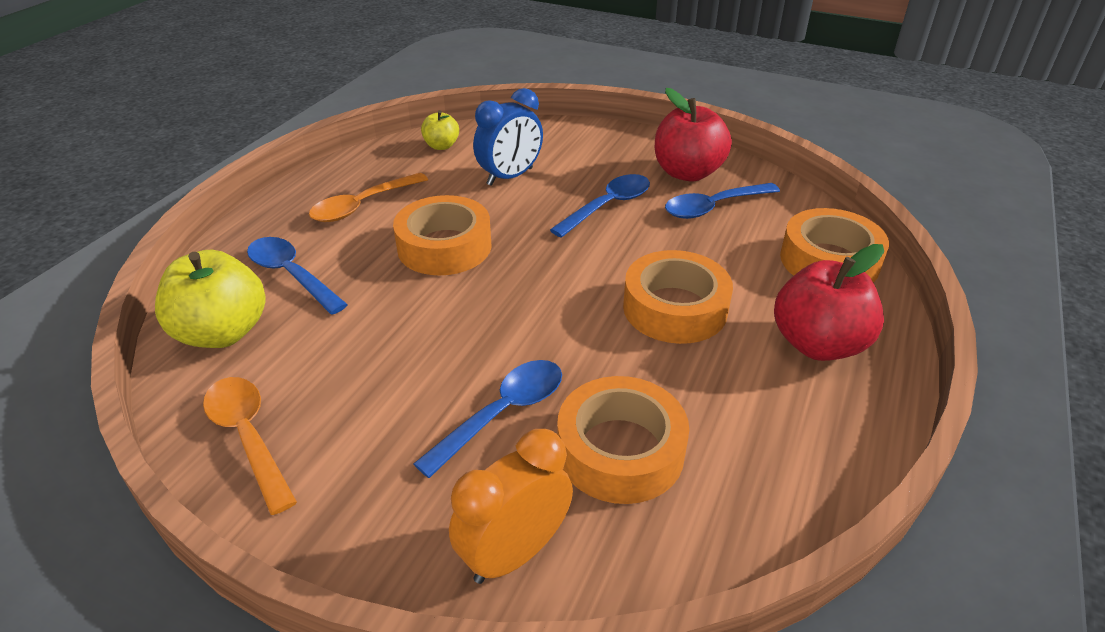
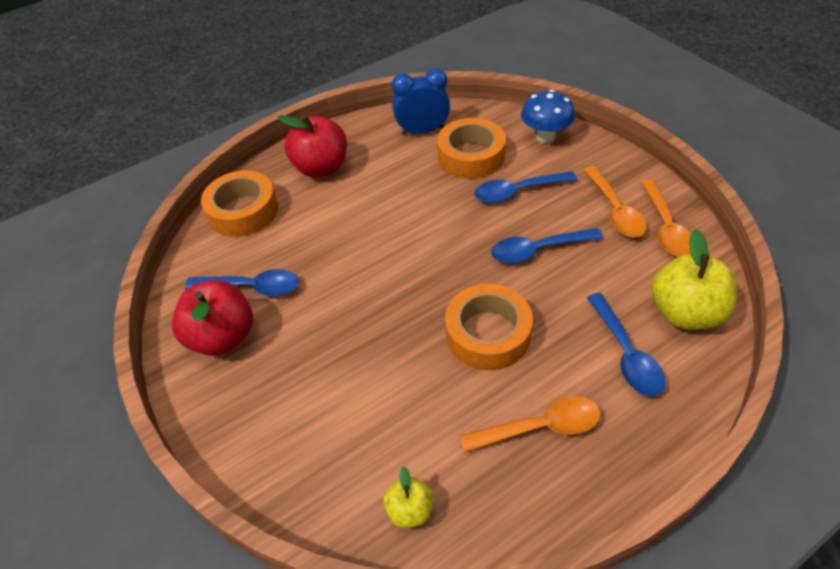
camera: 145 degrees left, 10 degrees up
(335, 437) = (615, 210): none -> orange spoon
(510, 177) = (375, 407): blue clock -> blue clock (422, 131)
(514, 553) = (545, 137): orange clock -> blue mushroom
(608, 206) = (326, 324): blue spoon -> blue spoon (538, 250)
(675, 308) = (371, 216): orange tape -> none

